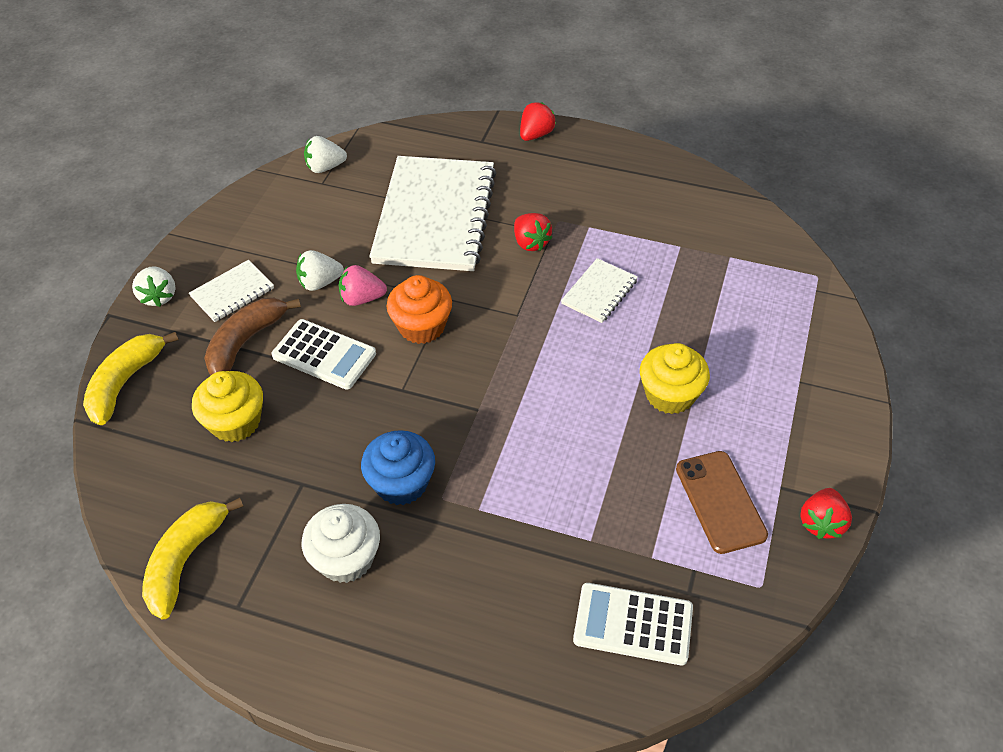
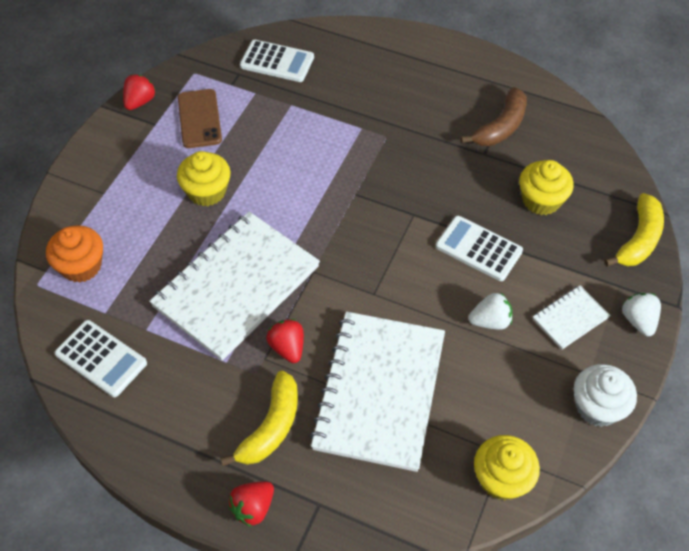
camera: 175 degrees left, 5 degrees up
(186, 560) = (553, 114): yellow banana -> yellow banana (271, 427)
(245, 342) = (547, 267): brown banana -> brown banana (501, 127)
(325, 167) = (501, 478): white strawberry -> yellow cupcake
(346, 558) = (449, 107): white cupcake -> white cupcake (597, 407)
(362, 298) = (450, 300): pink strawberry -> none
(401, 483) = (414, 148): blue cupcake -> none
(421, 326) = (396, 267): orange cupcake -> orange cupcake (81, 266)
(599, 292) = (236, 286): white notebook -> white notebook, size x2.26
(713, 219) = (101, 358): none -> white calculator

